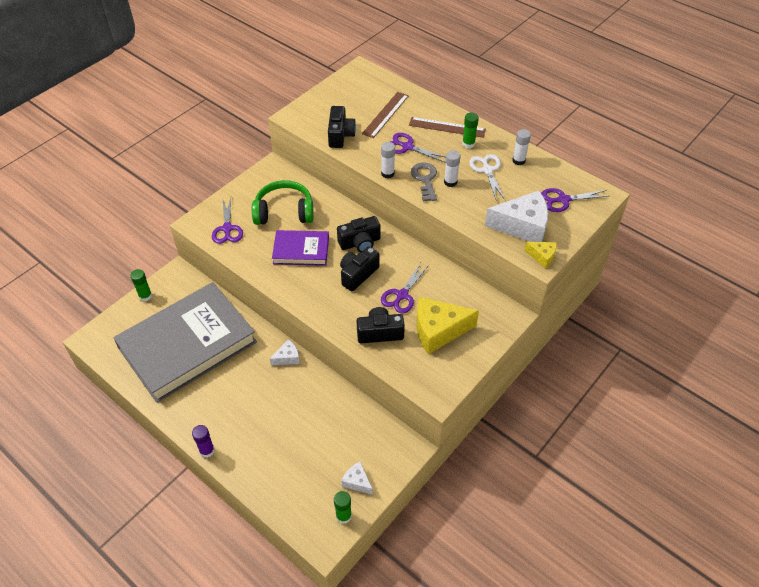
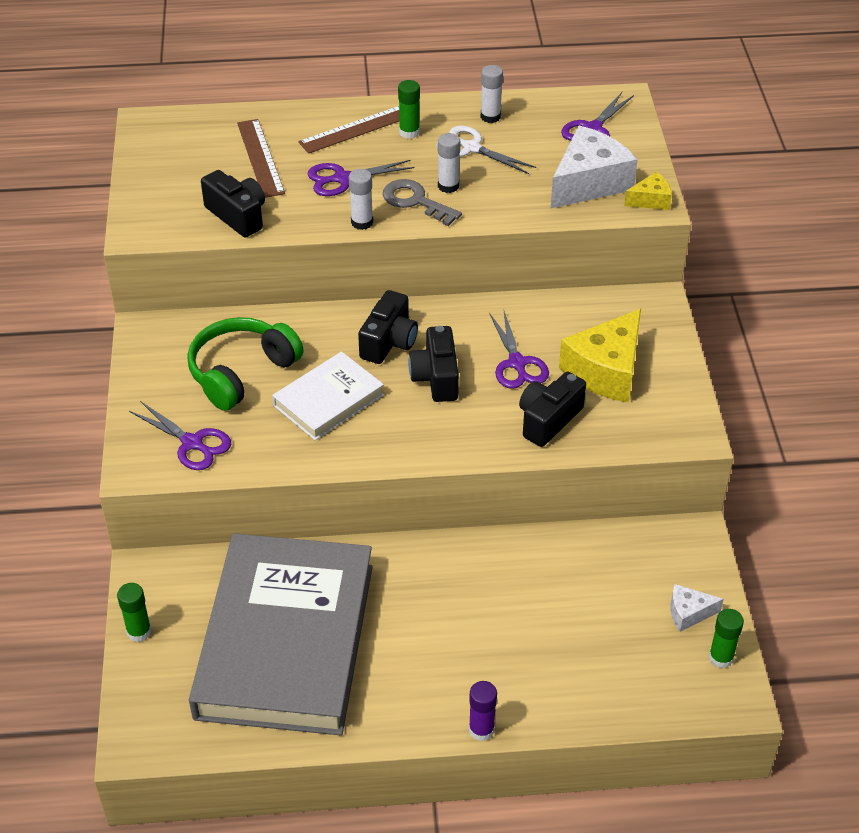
camera: 45 degrees left, 5 degrees down
(287, 357) = (434, 553): white cheese -> none
(301, 250) = (328, 400): purple book -> white book

